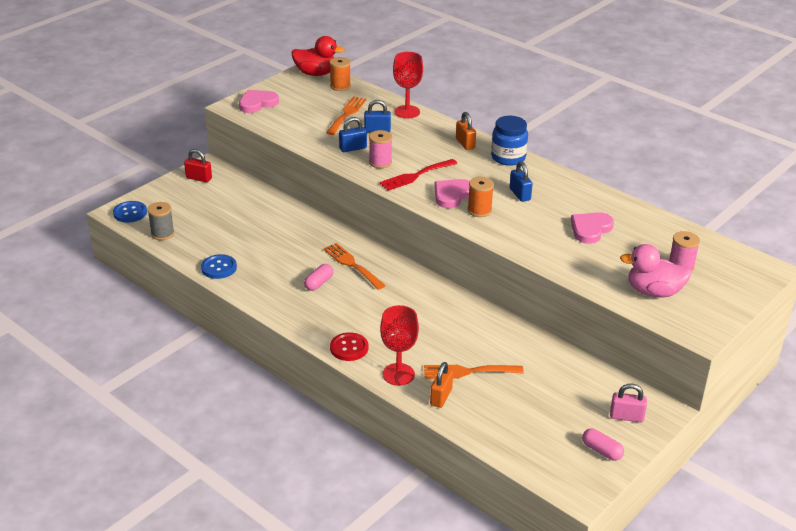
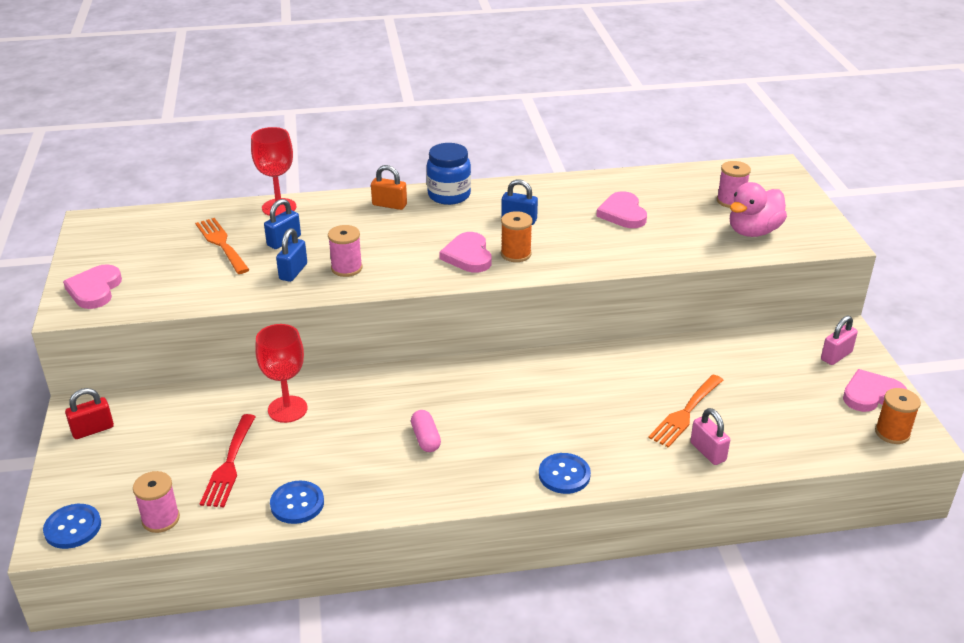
camera: 50 degrees left, 0 degrees up
(162, 233) = (161, 519): grey spool -> pink spool
(316, 73) = (106, 223): red duck -> none
(340, 86) = (159, 221): orange spool -> orange spool (892, 433)
(349, 348) = (564, 475): red button -> blue button
(352, 265) = (423, 398): orange fork -> none
(398, 374) = (644, 462): red goblet -> red goblet (287, 409)
(415, 176) = (403, 260): red fork -> red fork (229, 465)
(441, 397) = (708, 452): orange padlock -> pink padlock
(601, 451) = (871, 395): pink capsule -> pink heart

